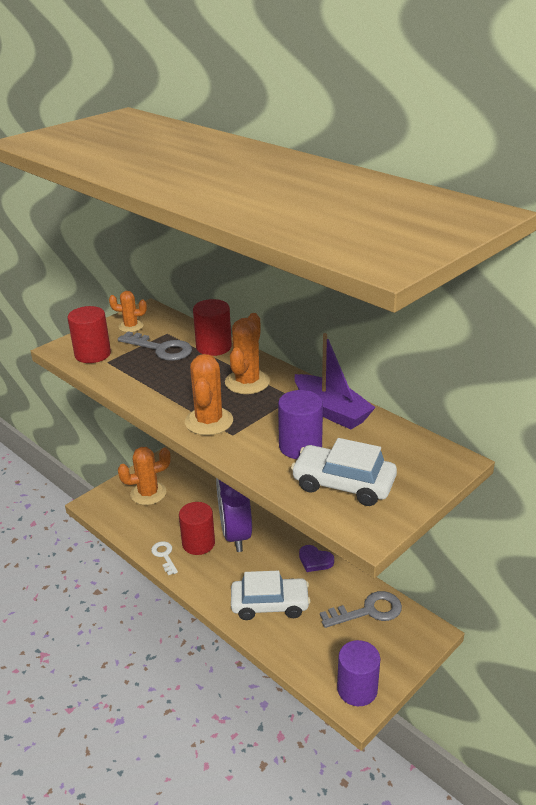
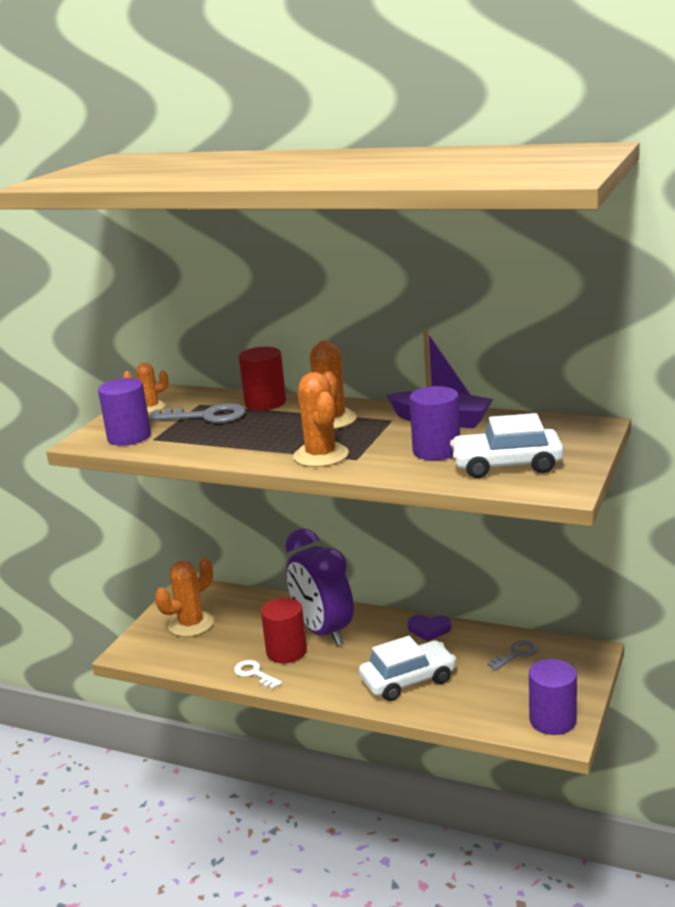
camera: 20 degrees left, 10 degrees down
(92, 354) = (129, 437): red cylinder -> purple cylinder
(368, 611) = (516, 654): grey key -> grey key, size x0.62

